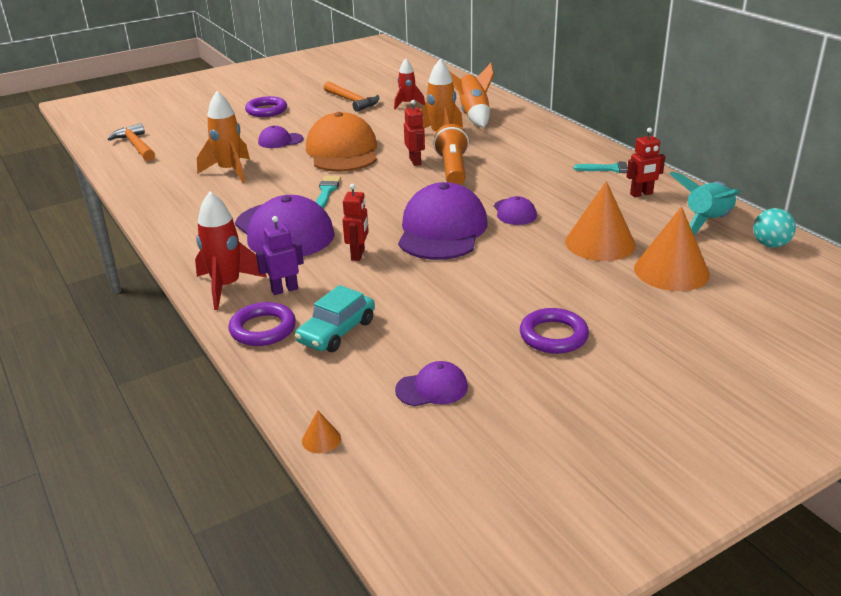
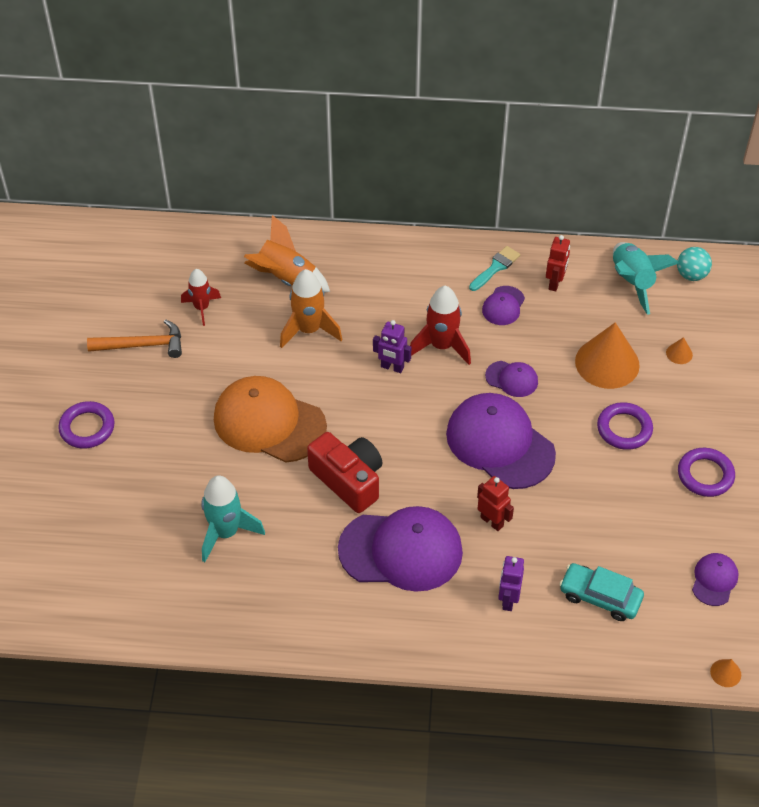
camera: 55 degrees left, 20 degrees up
(136, 146) = (67, 586): orange hammer -> none
(227, 287) = (469, 637): red rocket -> red rocket (441, 346)
(230, 171) = (226, 533): orange rocket -> turquoise rocket
(263, 329) = (558, 642): purple ring -> purple ring (624, 429)
(280, 141) = (189, 457): purple cap -> purple cap (503, 306)
(327, 191) = (348, 480): turquoise brush -> red camera
(337, 331) = (600, 597): turquoise car -> turquoise car turned 135 degrees clockwise
(415, 161) = (348, 383): red robot -> none
(452, 169) = (392, 367): orange flashlight -> purple robot
(671, 271) = (679, 353): orange cone -> orange cone, size x0.41

